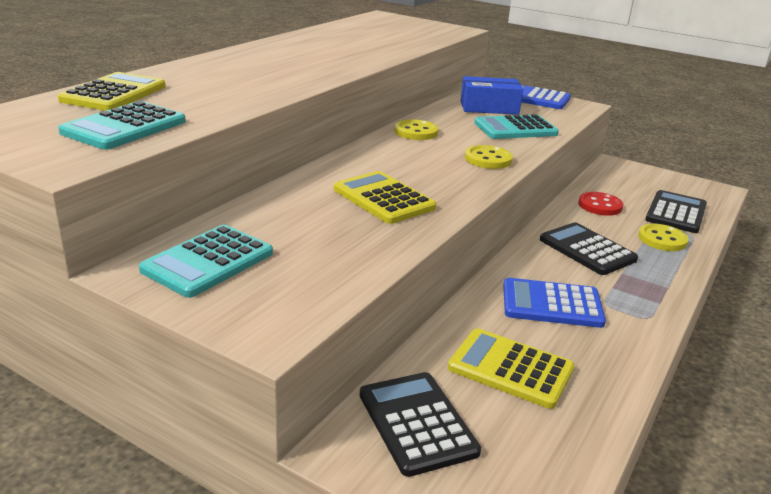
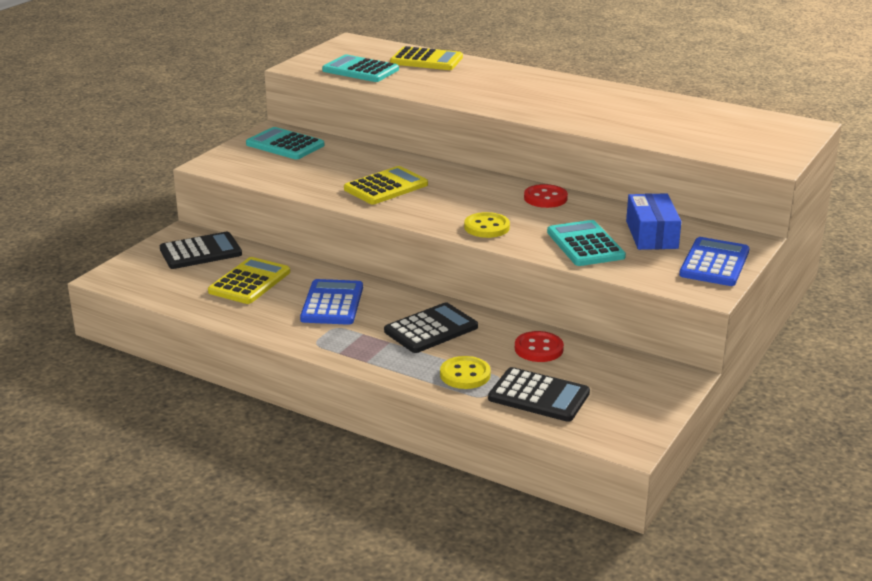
camera: 90 degrees right, 0 degrees up
(416, 132) = (545, 198): yellow button -> red button

